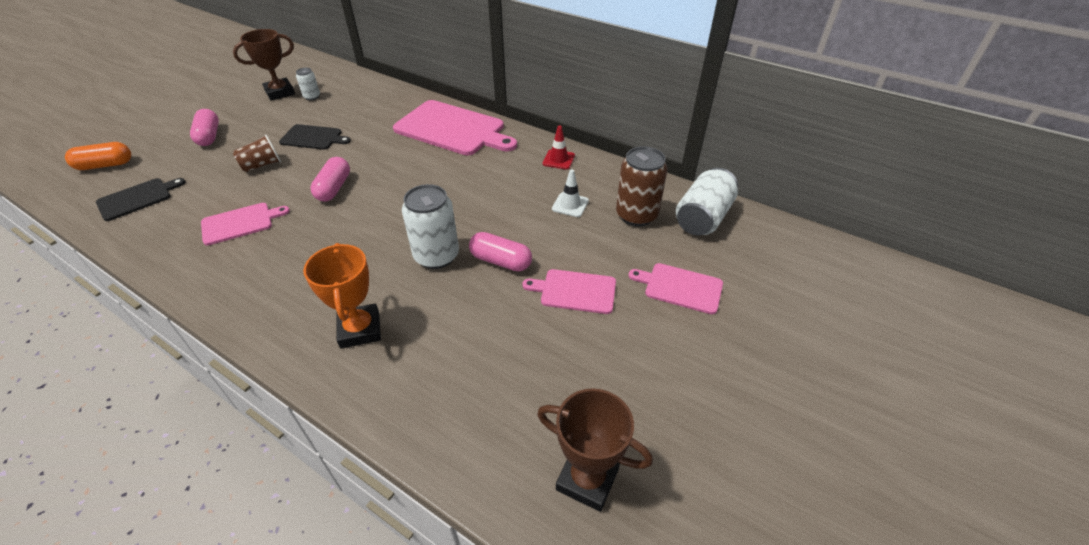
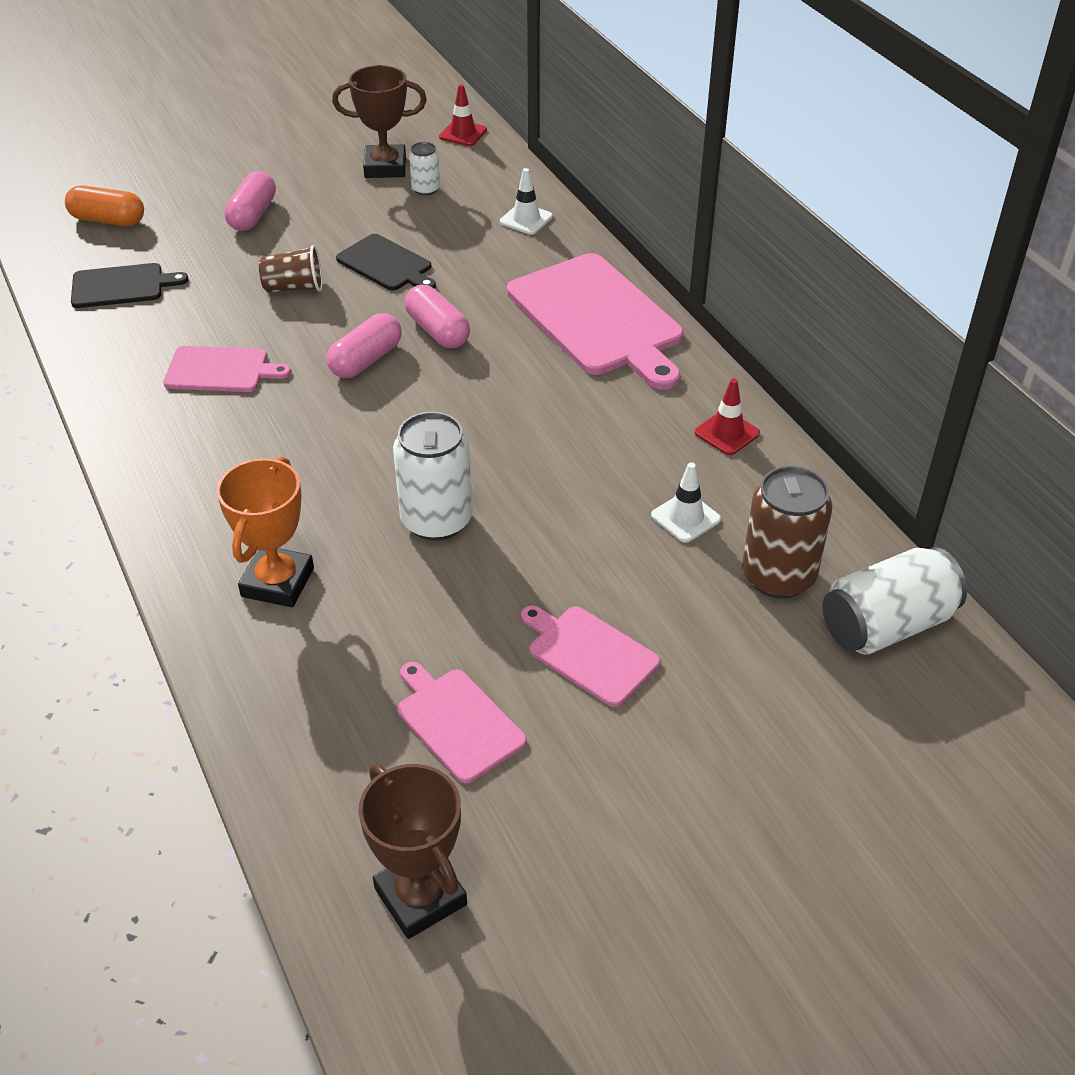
camera: 30 degrees right, 0 degrees up
(315, 67) = (463, 133): none -> red traffic cone
(380, 96) = (526, 219): none -> white traffic cone
(501, 261) = (518, 564): pink capsule -> pink capsule (438, 331)
(680, 287) = (751, 717): pink cutting board -> pink cutting board (458, 722)

